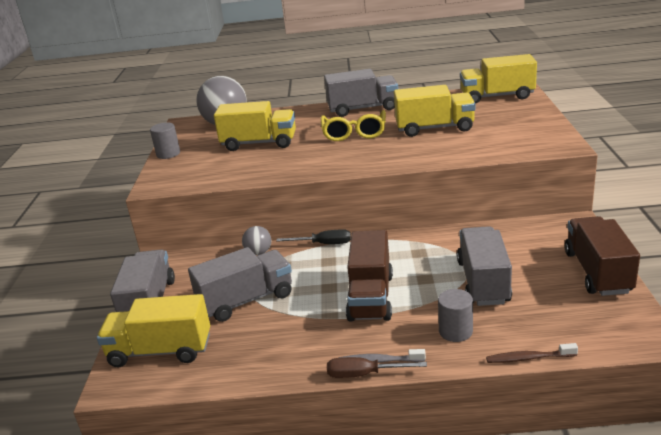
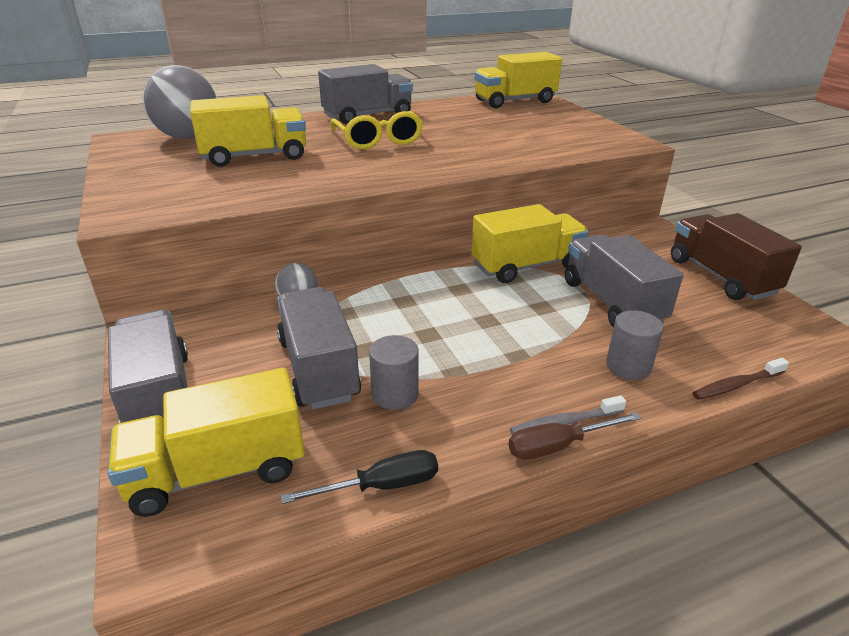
camera: 25 degrees left, 5 degrees up
(168, 154) = (118, 175): grey cylinder -> grey cylinder (395, 394)
(246, 300) = (318, 369): grey truck -> grey truck turned 60 degrees counterclockwise
(323, 244) = (383, 280): black screwdriver -> black screwdriver (381, 486)
(371, 297) = (491, 339): brown truck -> none
(434, 128) = (474, 132): yellow truck -> yellow truck (526, 266)

